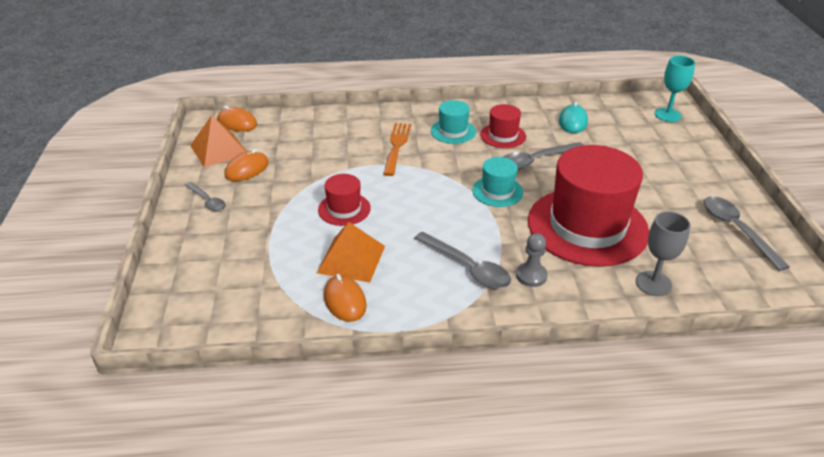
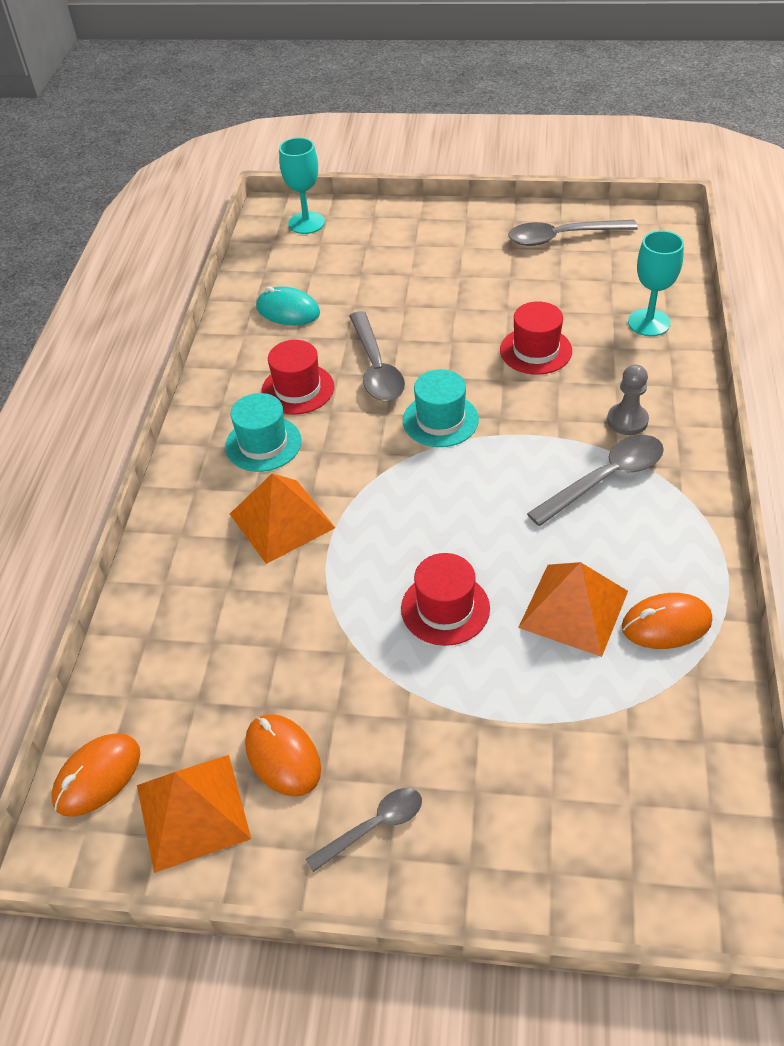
camera: 75 degrees left, 10 degrees up
(396, 146) = (282, 520): orange fork -> orange pyramid
(587, 226) = (535, 350): red hat -> red hat, size x0.45
(653, 283) = (649, 322): grey goblet -> turquoise goblet

